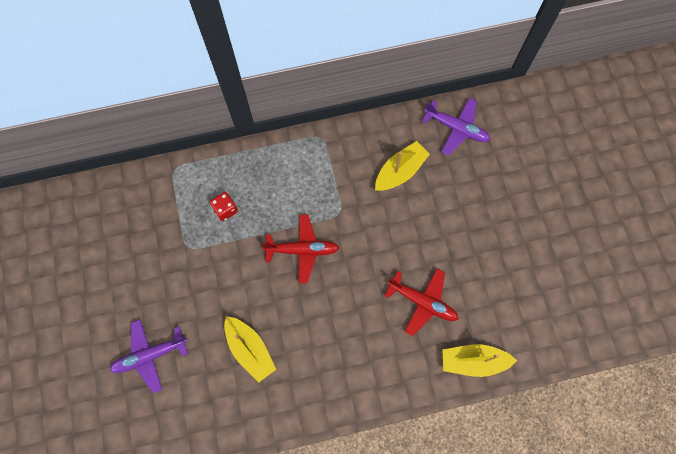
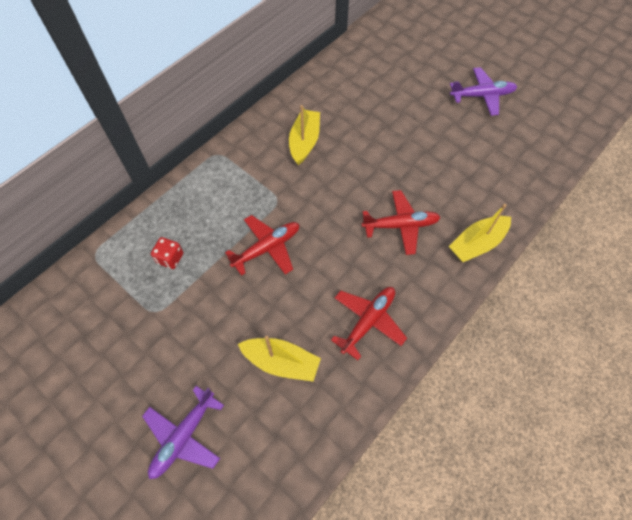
camera: 35 degrees left, 10 degrees down
(335, 364) = (368, 321): none -> red plane
(456, 128) = (325, 89): purple plane -> purple plane (482, 96)

